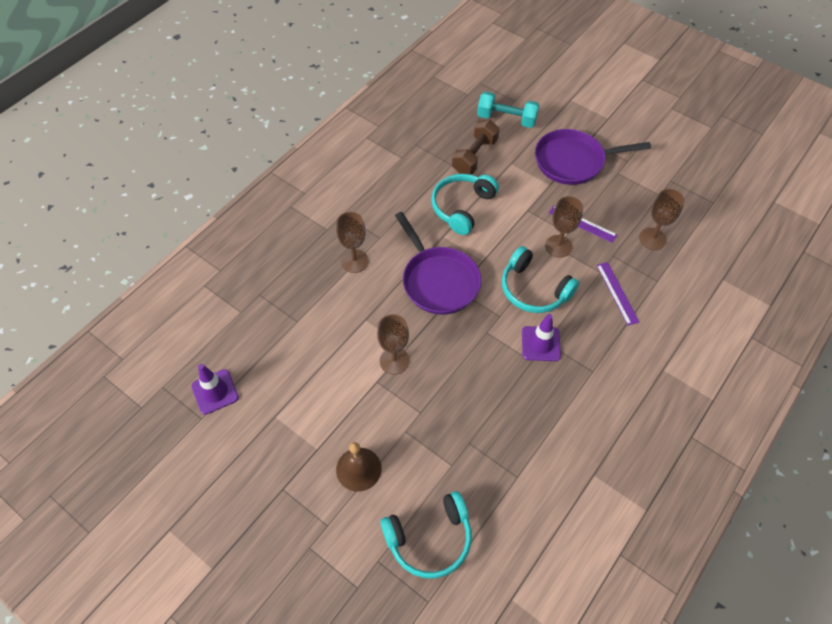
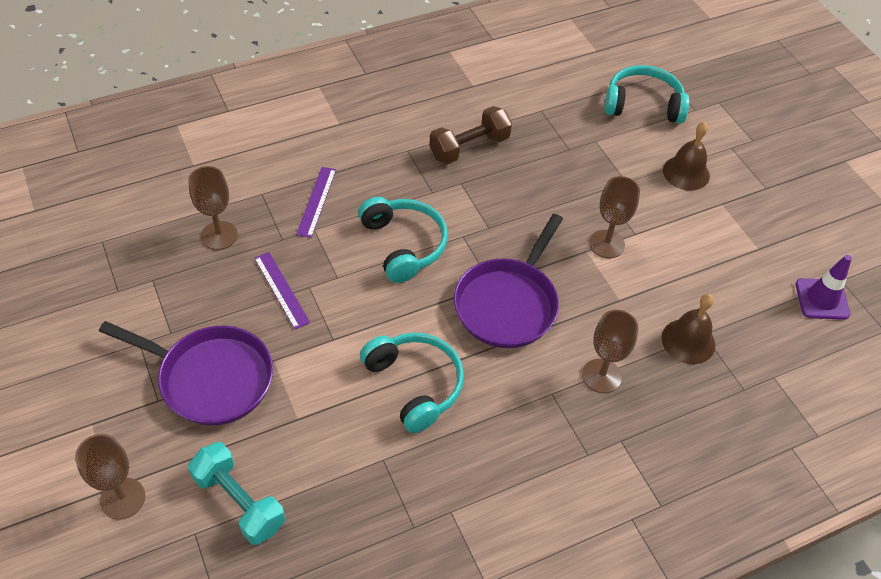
camera: 155 degrees left, 5 degrees down
(306, 310) = (688, 341): none -> brown bell
(438, 281) = (508, 303): purple pan -> purple pan turned 150 degrees counterclockwise
(462, 207) = (415, 384): turquoise headphones -> turquoise headphones turned 90 degrees counterclockwise
(474, 156) = (340, 457): brown dumbbell -> brown dumbbell (469, 147)
(540, 344) = (439, 193): purple traffic cone -> none
(558, 246) = (334, 277): brown goblet -> brown goblet (122, 498)

